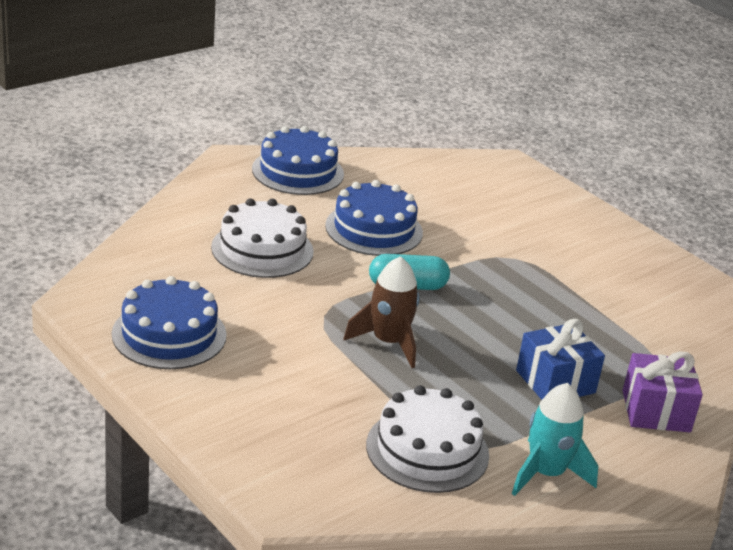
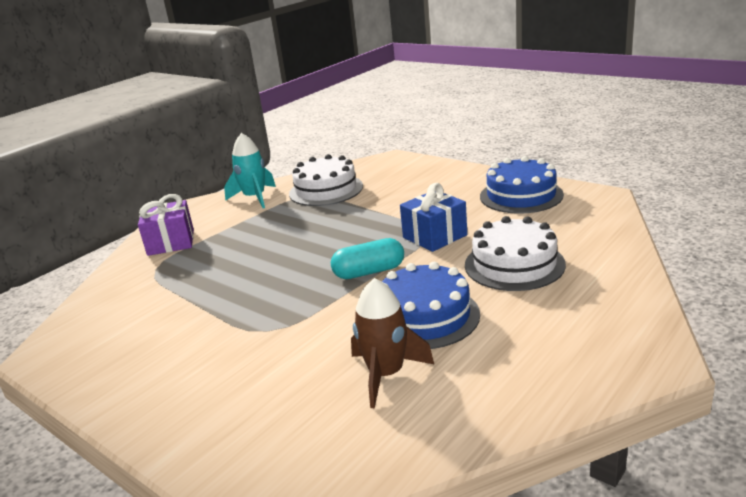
camera: 175 degrees right, 5 degrees down
(298, 171) = (561, 366): blue cake -> none
(388, 342) = (369, 230): brown rocket -> brown rocket (386, 374)
(555, 382) = (241, 240): blue gift -> blue gift (434, 236)

